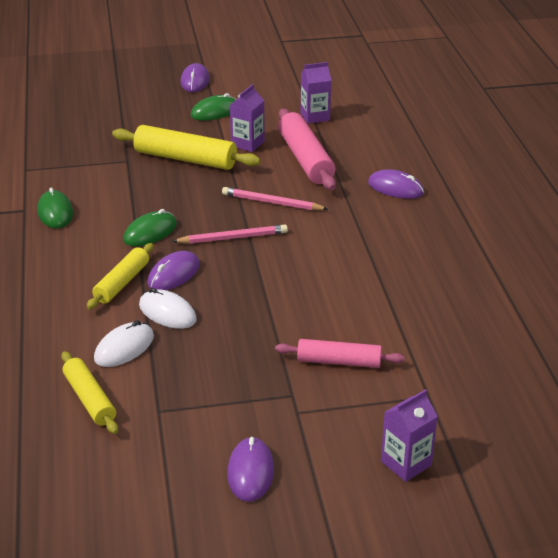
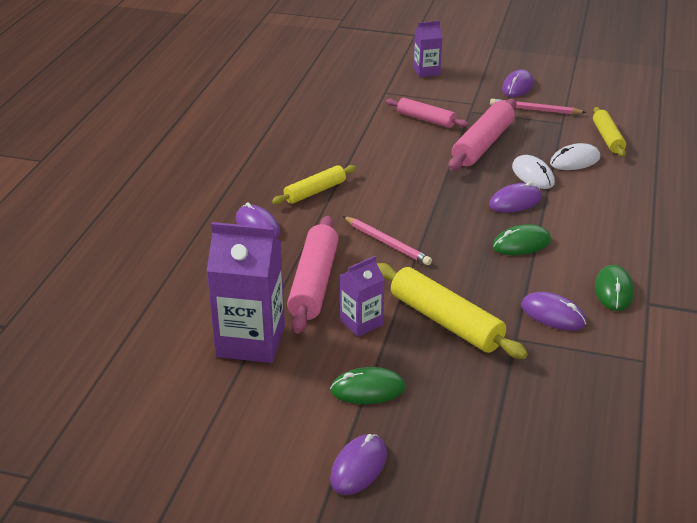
camera: 155 degrees left, 0 degrees up
(103, 183) = (553, 314): none -> purple mouse
(122, 283) = (563, 205): yellow rolling pin -> yellow rolling pin (315, 192)
(233, 238) = (446, 219): pink pencil -> pink pencil (534, 110)
(245, 341) = (482, 144): none -> pink rolling pin
(315, 116) = (250, 341): purple carton -> purple carton, size x1.81

